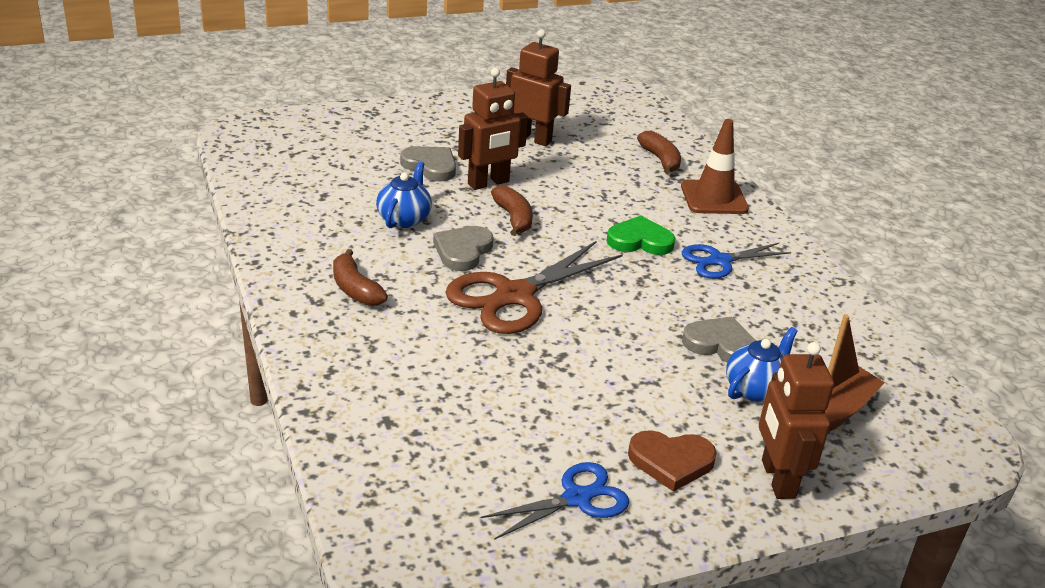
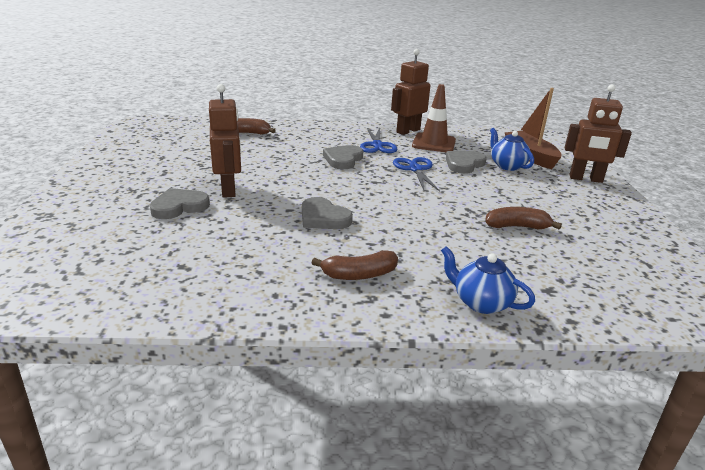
camera: 70 degrees left, 5 degrees down
(404, 219) = (258, 233): blue teapot -> blue teapot (481, 303)
(514, 218) = (288, 191): brown banana -> brown banana (517, 227)
(514, 296) = (394, 211): brown scissors -> none
(532, 138) = (176, 162): brown robot -> brown robot (408, 131)
(577, 498) = (619, 234): blue scissors -> blue scissors (415, 169)
(640, 241) = (343, 159): green heart -> grey heart
(671, 462) = (577, 201): brown heart -> none
(714, 198) = (306, 131): brown traffic cone -> brown traffic cone (434, 143)

